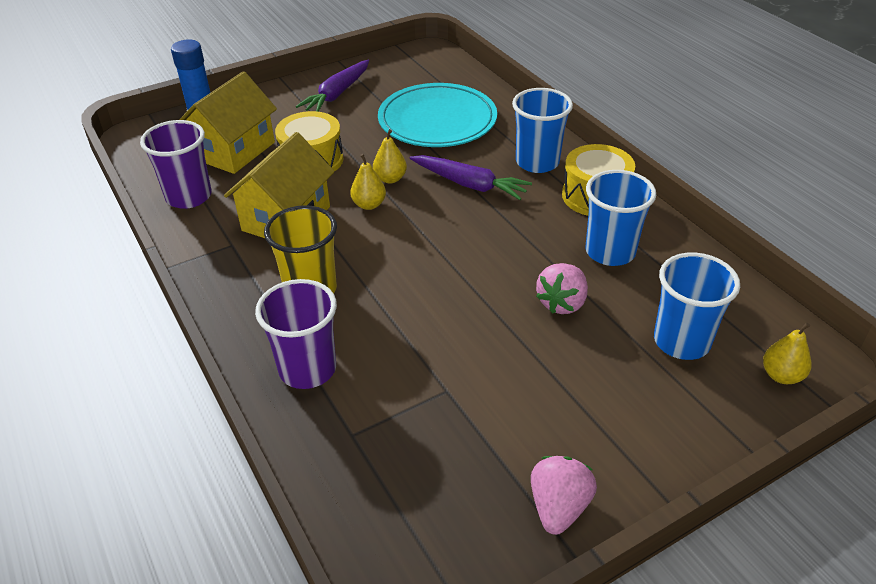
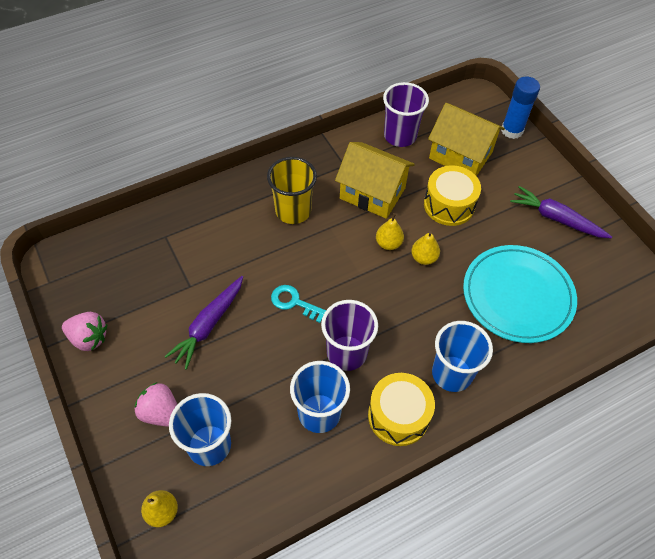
camera: 90 degrees right, 15 degrees up
(307, 369) = (220, 213): purple cup -> purple cup (346, 353)
(463, 280) = (294, 302): none -> turquoise key
(469, 184) = (416, 315): purple carrot -> purple carrot (208, 325)
(562, 303) = (262, 366): pink strawberry -> pink strawberry (161, 413)

